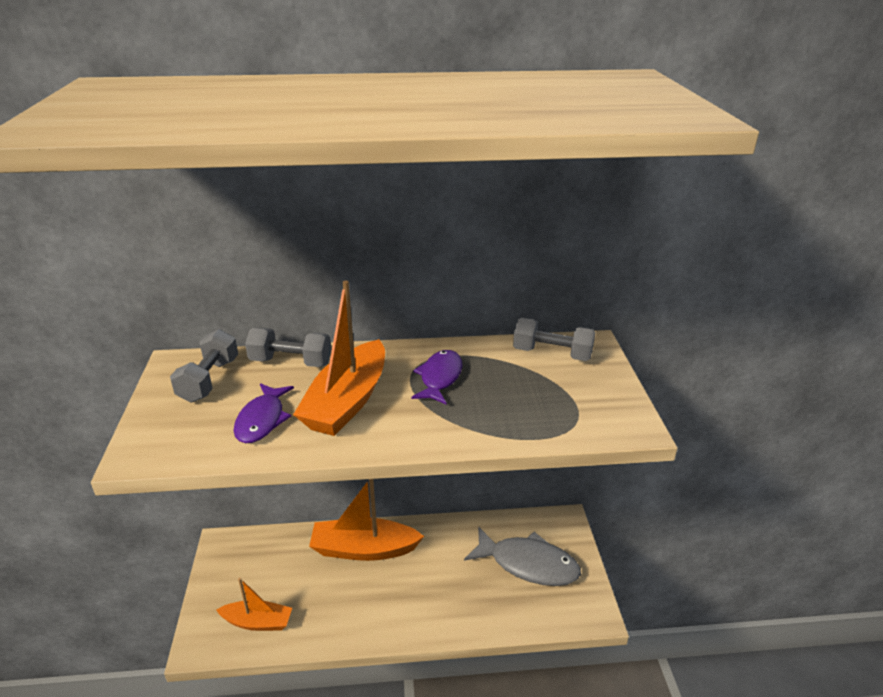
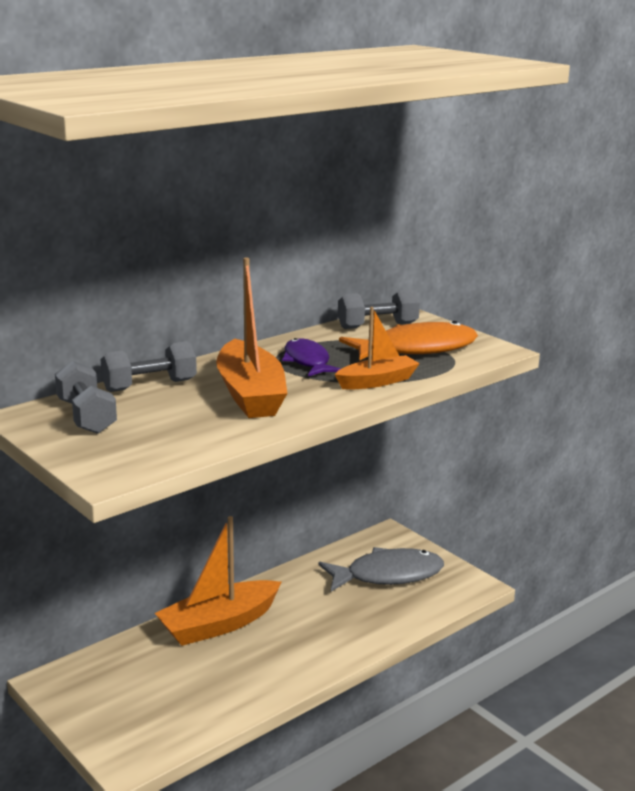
camera: 35 degrees left, 10 degrees down
(258, 622) = (171, 719): orange boat -> orange boat (377, 382)
(262, 420) = (191, 425): purple fish -> none
(554, 396) = (417, 349): none -> orange fish

